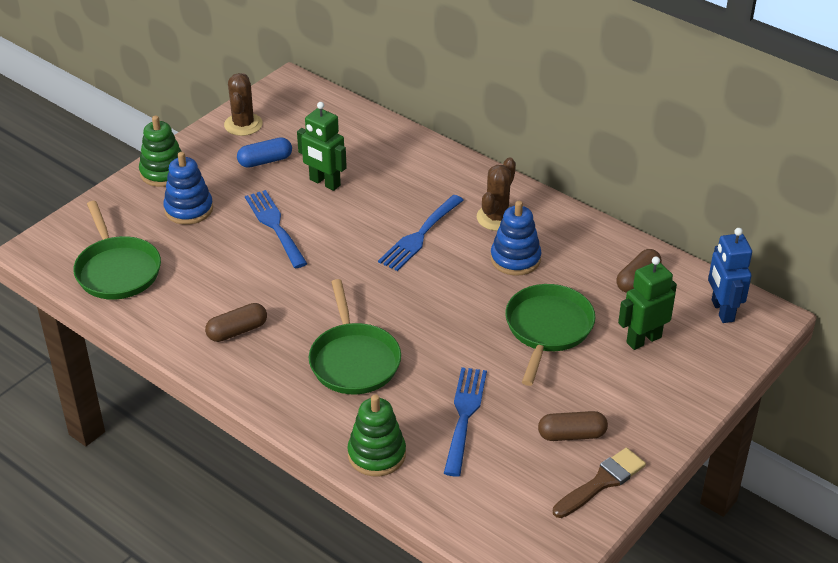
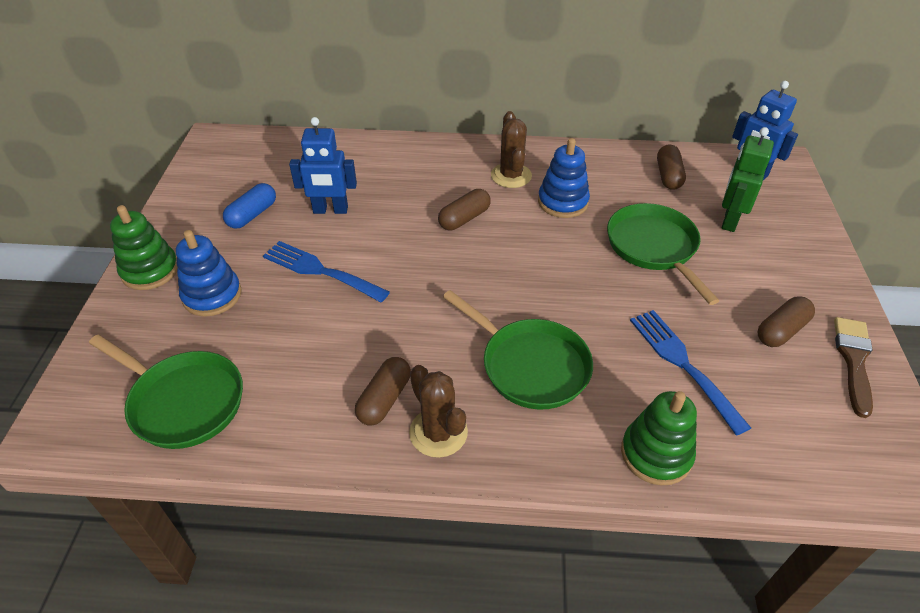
camera: 35 degrees left, 5 degrees up
(243, 124) = (198, 191): brown cactus -> brown cactus (438, 432)
(324, 183) = (330, 210): green robot -> blue robot
(420, 235) = (464, 218): blue fork -> brown capsule

